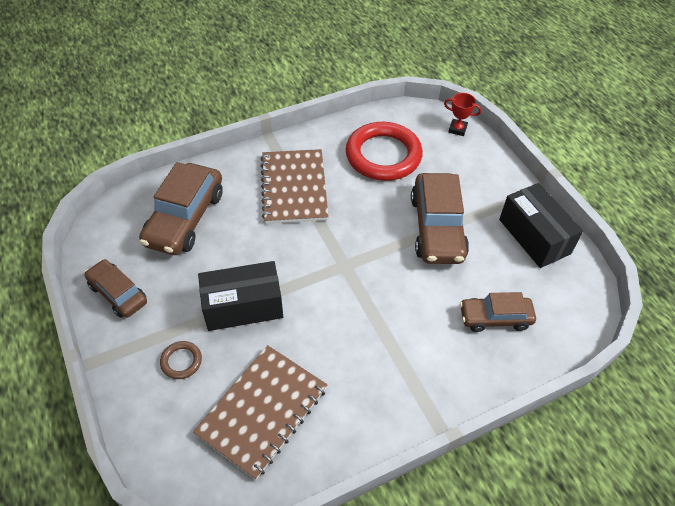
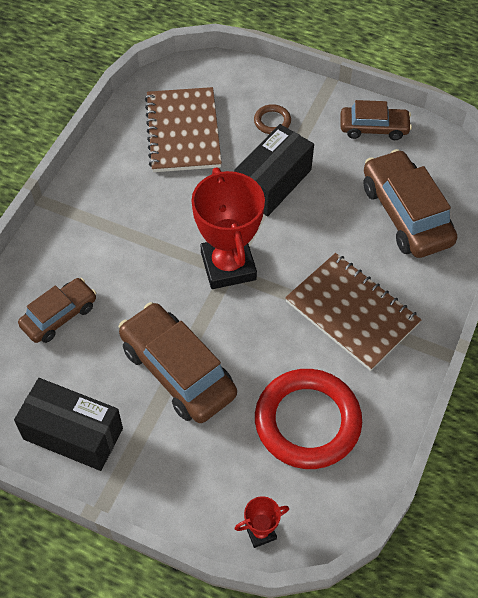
camera: 140 degrees right, 5 degrees up
(341, 269) = (228, 266): none -> red trophy

